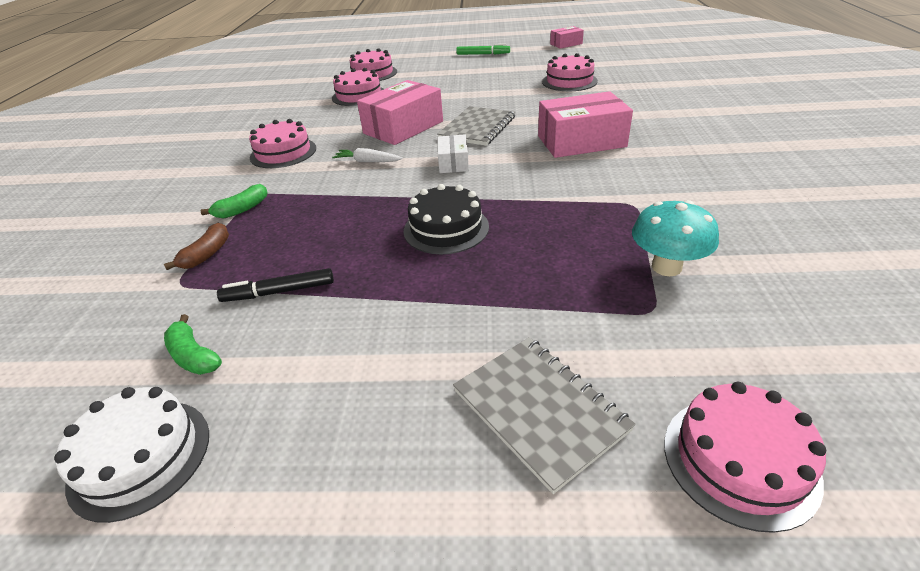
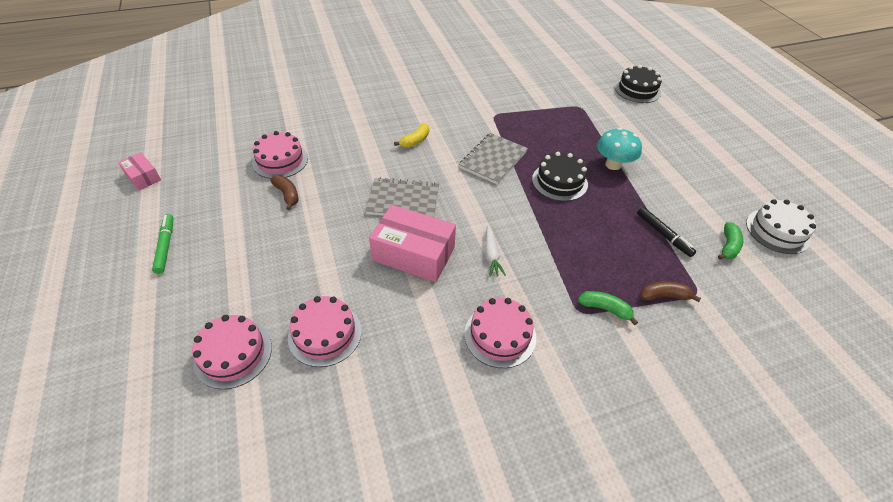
camera: 115 degrees left, 10 degrees up
(453, 162) = (473, 200): white box -> none
(517, 84) = (287, 195): none -> brown banana
(539, 410) = (655, 129): grey notebook -> grey notebook (493, 160)
(581, 141) = (415, 141): pink box -> yellow banana
(666, 267) = (546, 103): turquoise mushroom -> turquoise mushroom (613, 165)
(740, 460) = (637, 90): pink cake -> black cake

